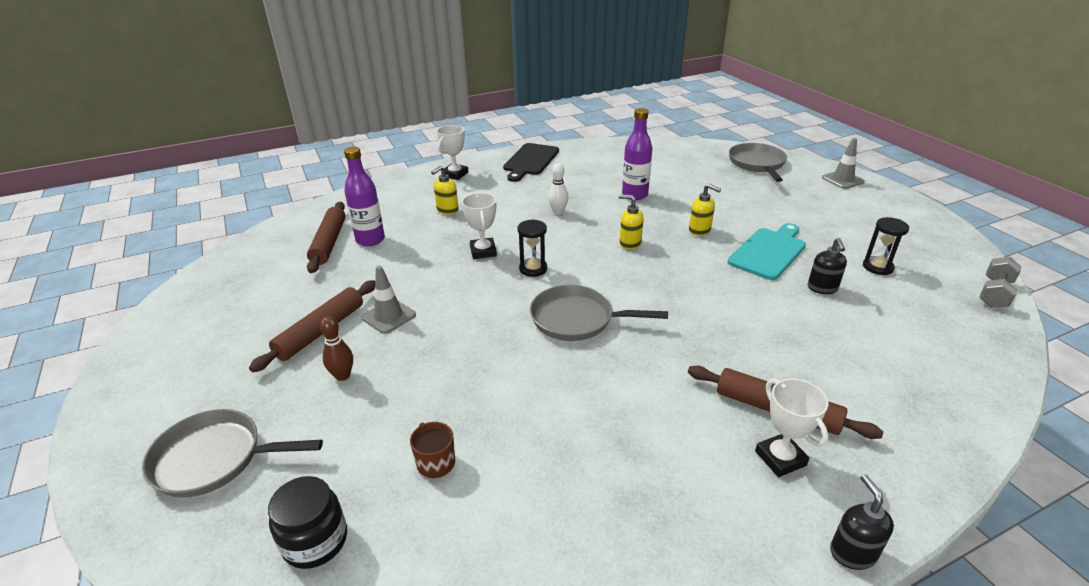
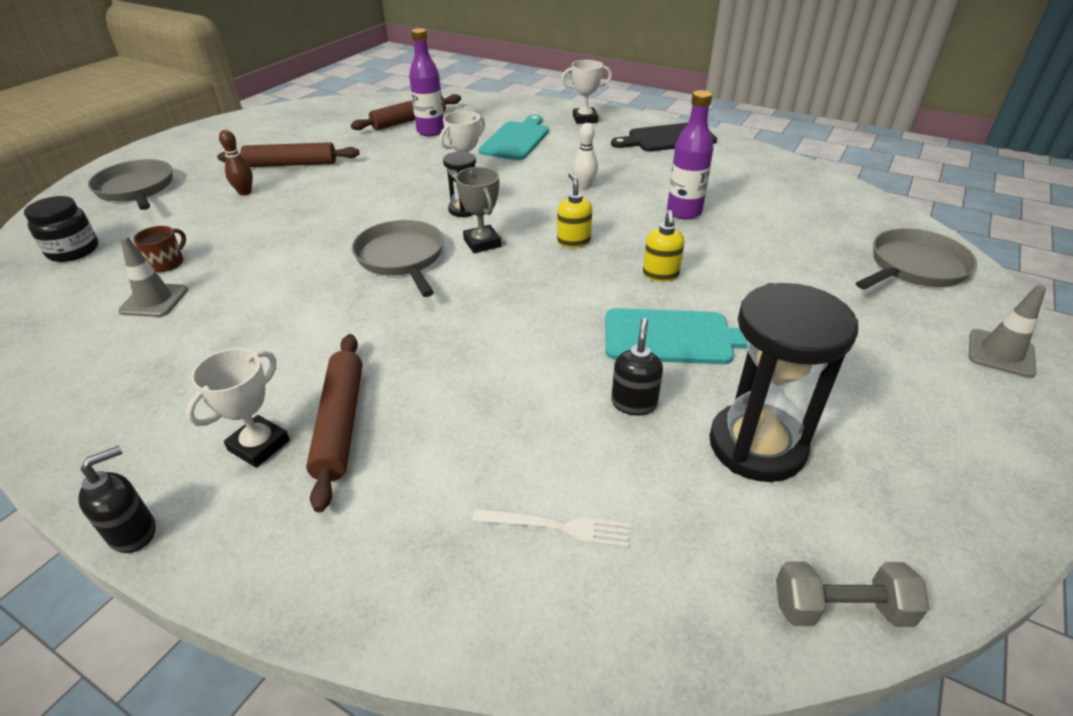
camera: 55 degrees right, 5 degrees up
(389, 316) = (331, 179): grey traffic cone -> grey traffic cone (154, 300)
(447, 210) = (516, 139): yellow soap dispenser -> turquoise cutting board
(593, 277) = (482, 243): none -> grey trophy
(822, 288) = (634, 403): black soap dispenser -> black soap dispenser turned 135 degrees clockwise
(877, 267) = (757, 445): black hourglass -> black hourglass, size x1.94
(916, 352) = (557, 527): none -> white fork

